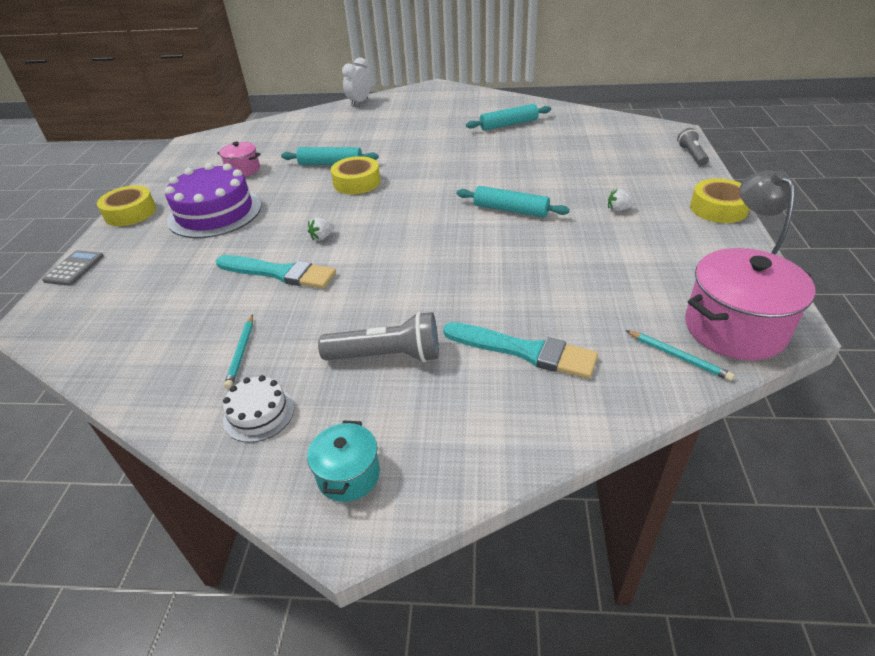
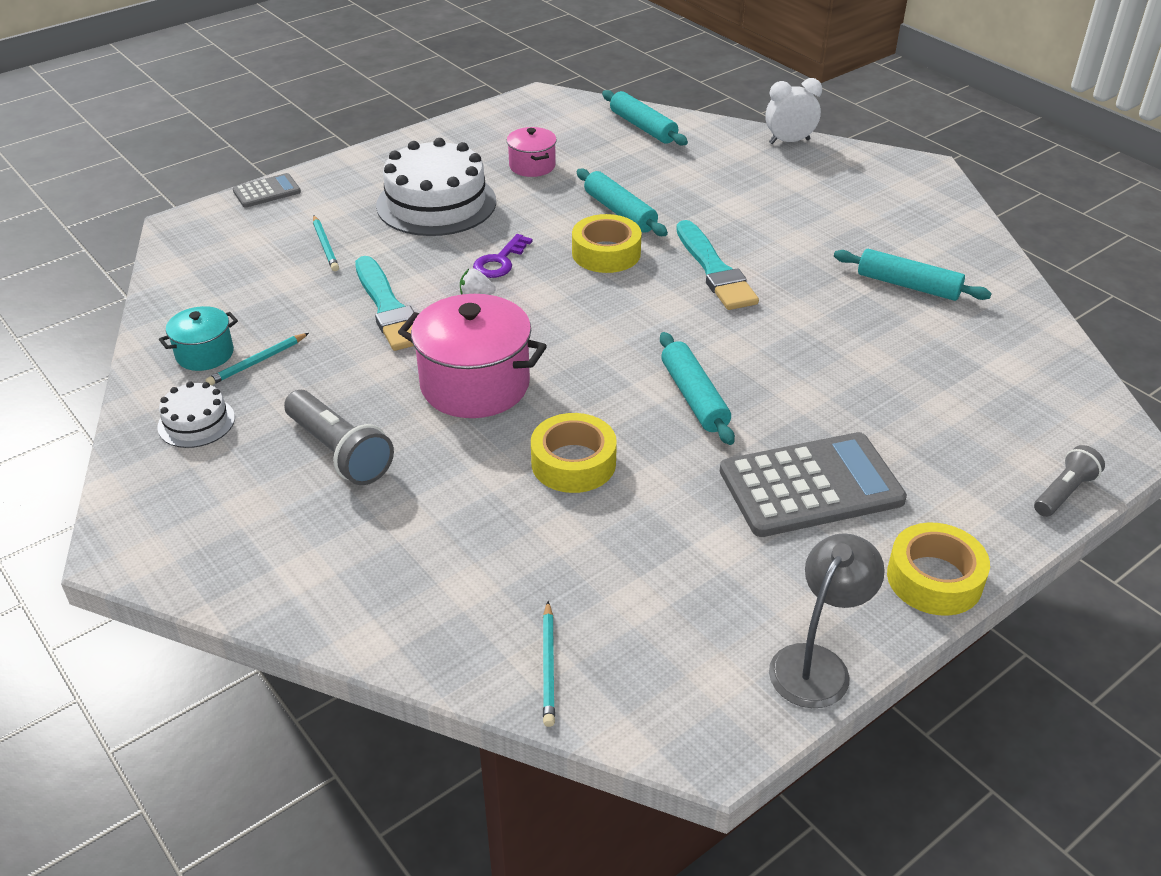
camera: 45 degrees right, 0 degrees up
(130, 213) = (377, 157): yellow tape -> yellow tape (573, 463)
(175, 270) = (325, 245): none -> turquoise pencil
(215, 213) = (436, 203): purple cake -> white cake
(276, 128) = (643, 127): none -> turquoise rolling pin
(306, 216) = (500, 261): none -> purple key
(348, 475) = (175, 517): turquoise pot -> turquoise pot (205, 354)
(524, 351) = (439, 541): turquoise brush -> turquoise brush (714, 270)
(618, 209) = (810, 486): white strawberry -> grey calculator
(734, 328) = (655, 696): pink pot -> pink pot (475, 385)

